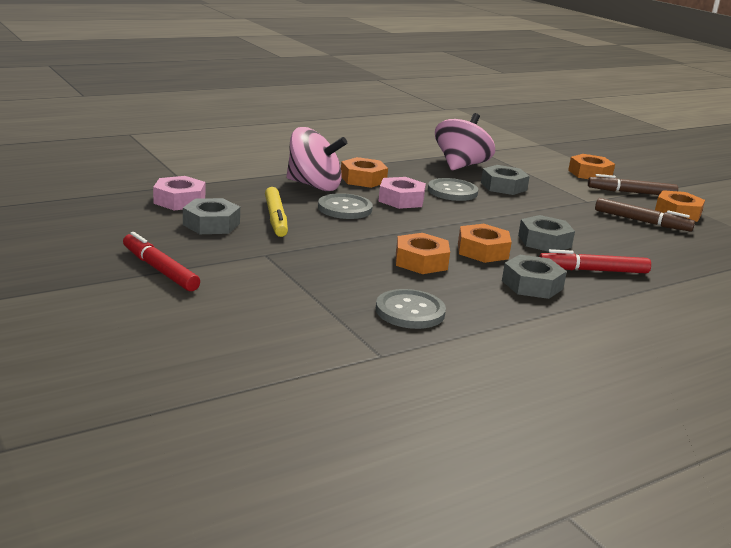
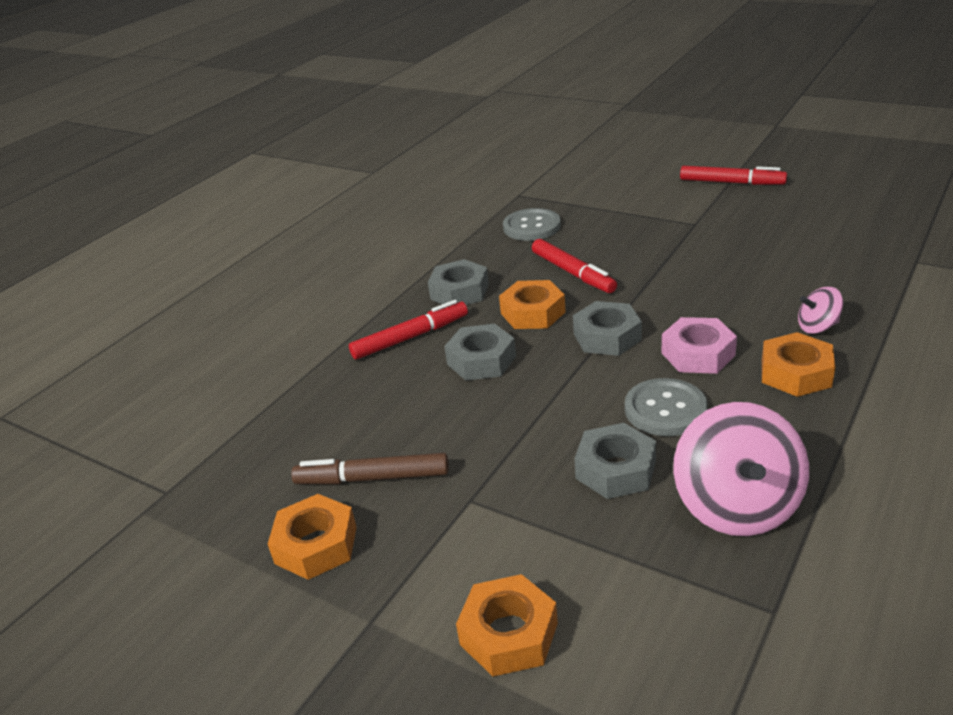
camera: 160 degrees right, 10 degrees up
(179, 200) = (868, 239): pink nut -> none
(211, 224) = (787, 229): grey nut -> grey nut (607, 337)
(275, 218) = (757, 260): yellow marker -> none
(314, 186) = (817, 327): pink spinning top -> pink spinning top, size x0.50
(345, 208) = (727, 306): grey button -> none
(421, 261) = (573, 273): orange nut -> red marker
(631, 192) = (406, 584): brown marker -> none

